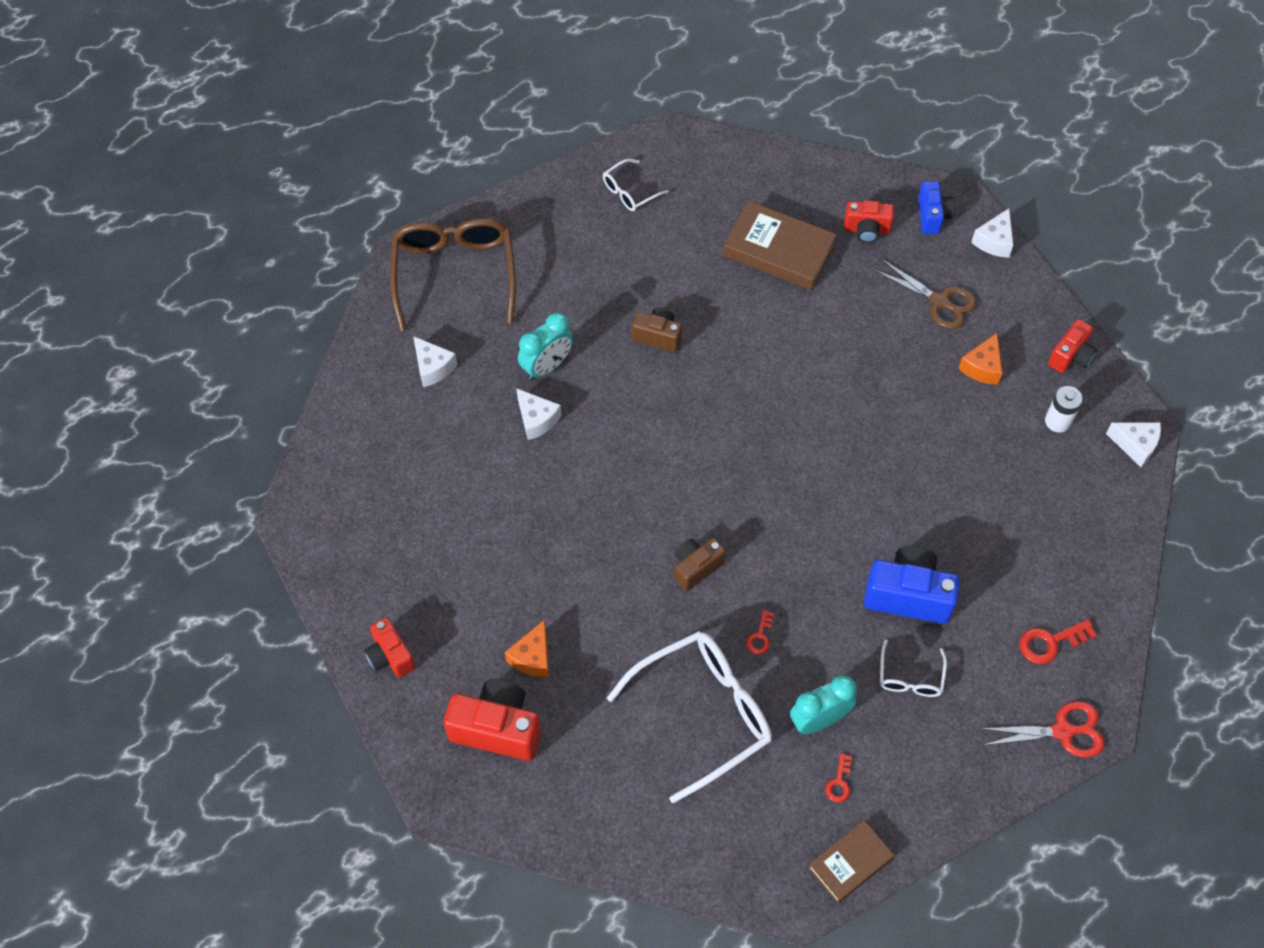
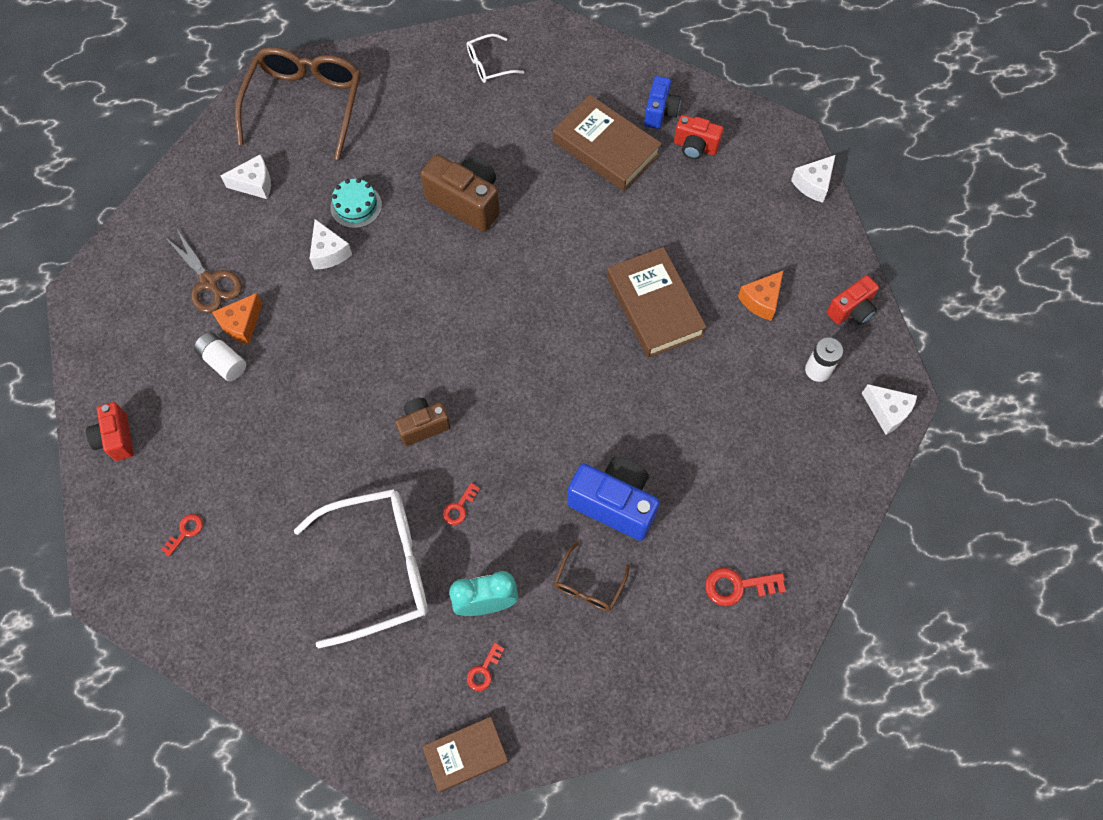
camera: 15 degrees right, 5 degrees up
(433, 367) = (254, 184): white cheese -> white cheese turned 75 degrees counterclockwise
(470, 554) = (223, 362): none -> white battery
(497, 729) = (185, 532): red camera -> red key
(532, 657) = (242, 472): orange cheese -> orange cheese (241, 324)
(547, 366) = (356, 206): turquoise clock -> turquoise cake
(658, 337) = (466, 202): brown camera -> brown camera, size x1.65
(881, 397) = (654, 306): none -> brown book
(910, 676) = (589, 584): white glasses -> brown glasses
(932, 216) = (762, 148): blue camera -> blue camera (660, 112)
(939, 301) = (741, 229): brown scissors -> brown scissors (209, 282)
(1062, 731) = (720, 679): red scissors -> none

